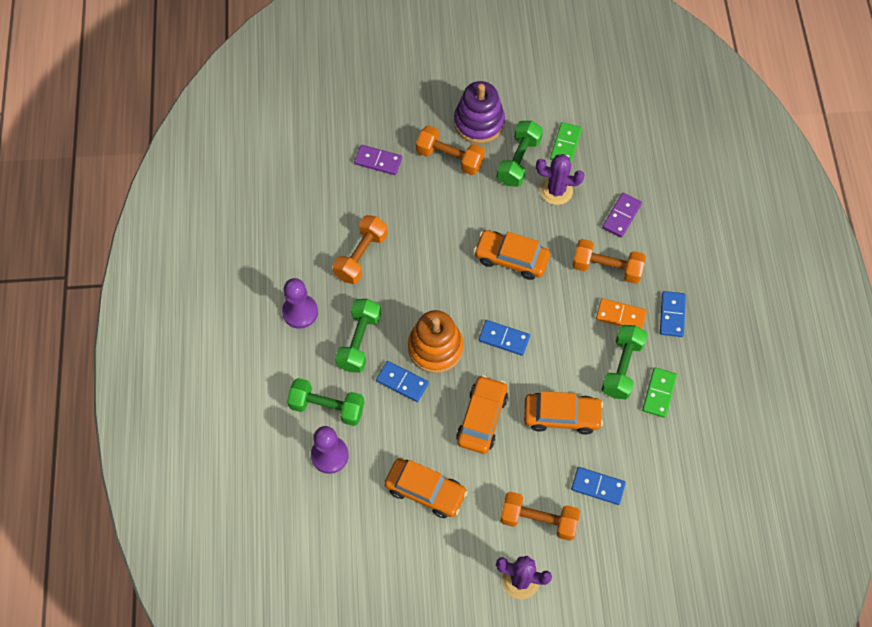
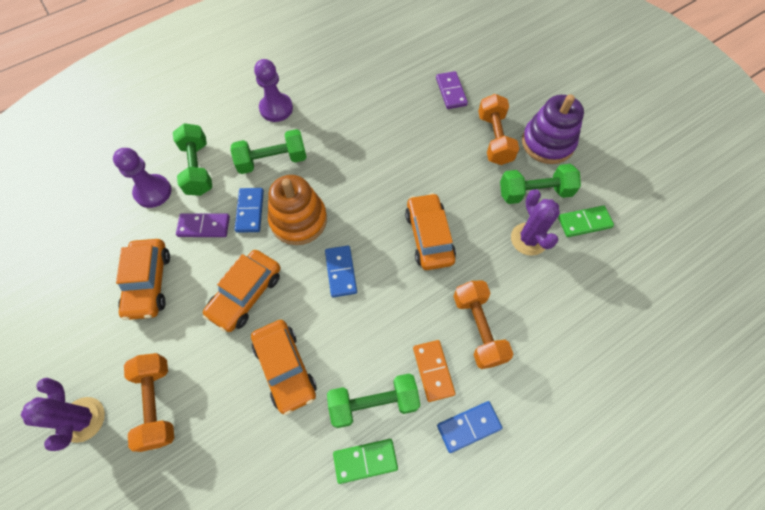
camera: 60 degrees right, 0 degrees up
(361, 256) = (354, 123): orange dumbbell -> none
(482, 418) = (246, 294): orange car -> orange car turned 135 degrees clockwise
(597, 486) = (221, 448): blue domino -> none
(621, 216) = (547, 313): purple domino -> purple domino (204, 226)

